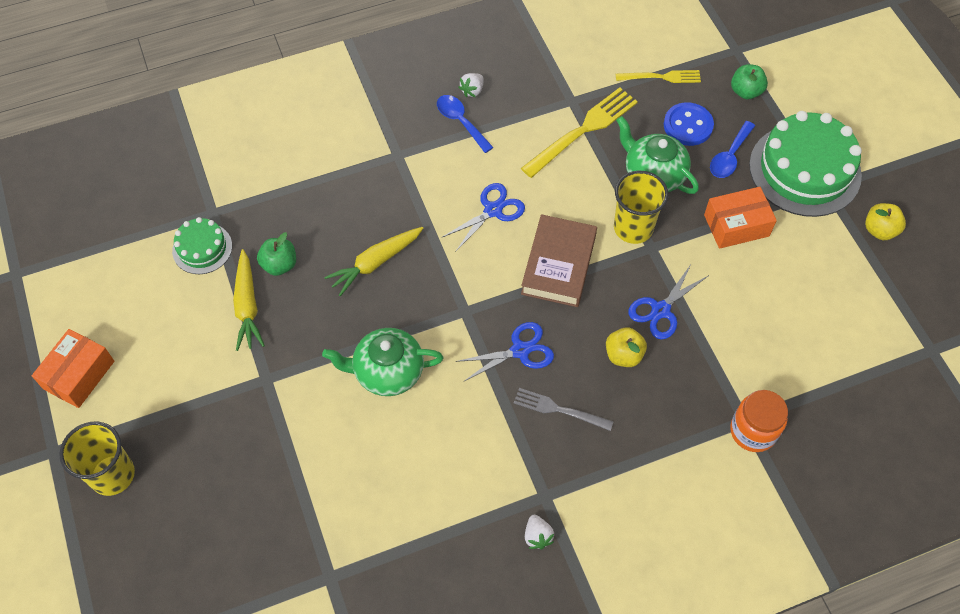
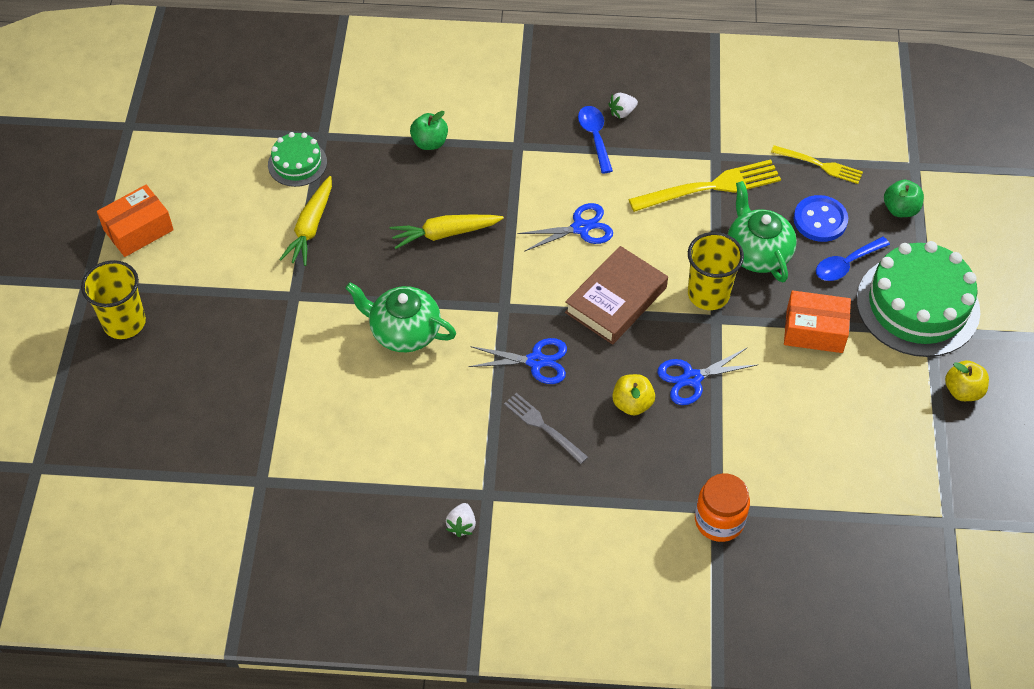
camera: 25 degrees right, 5 degrees down
(279, 265) = (358, 203): green apple -> green apple (430, 142)

